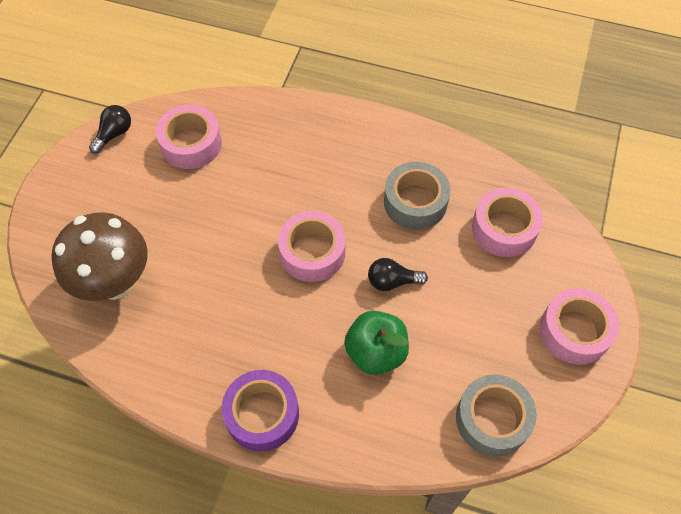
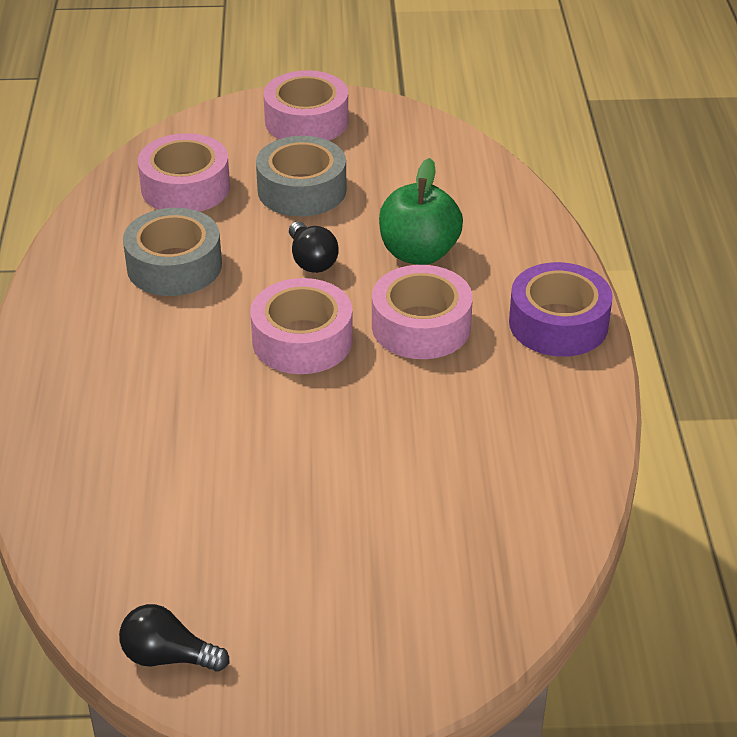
camera: 110 degrees left, 20 degrees down
(115, 283) = (463, 533): brown mushroom -> none
(191, 144) = (153, 536): pink tape -> pink tape (421, 326)
(492, 419) = (447, 158): grey tape -> grey tape (302, 190)

